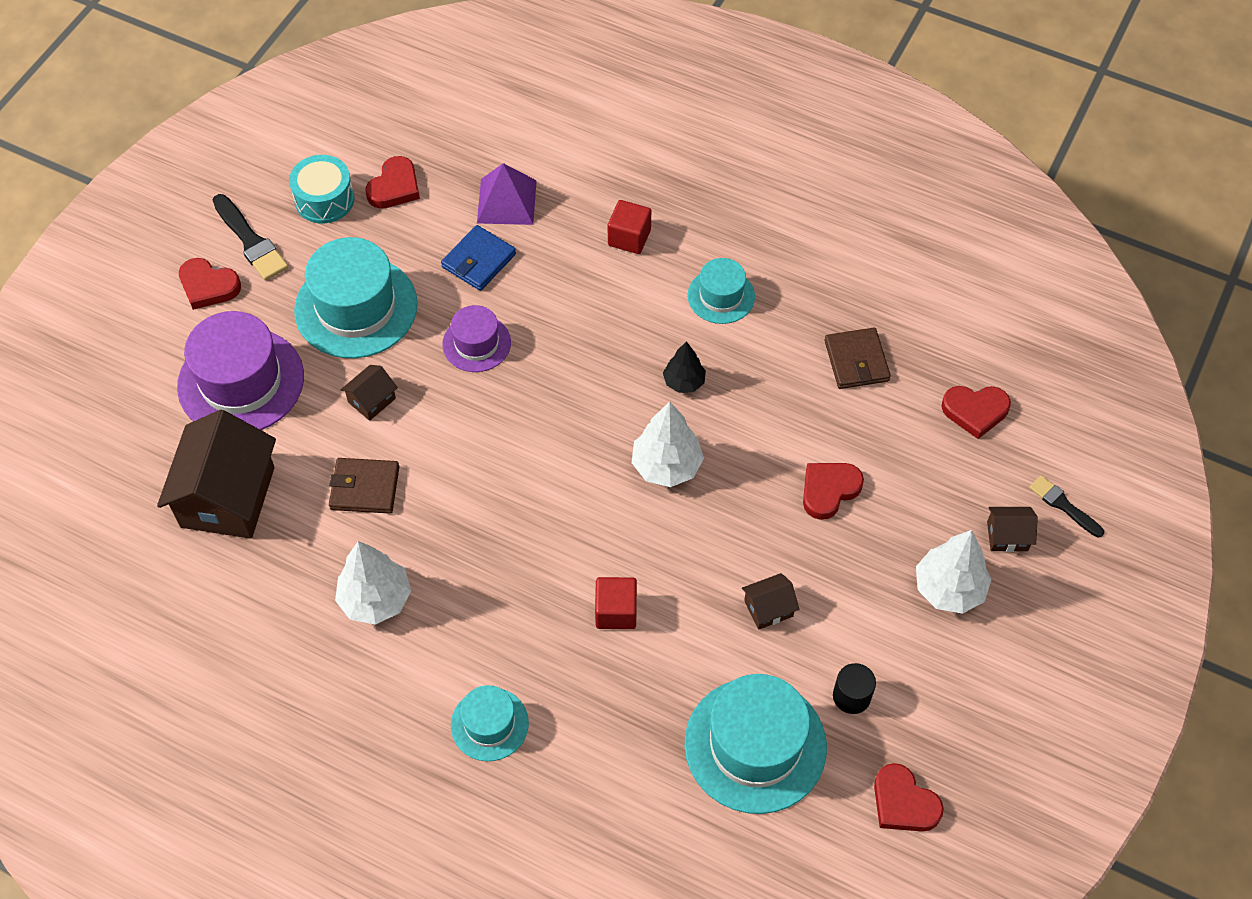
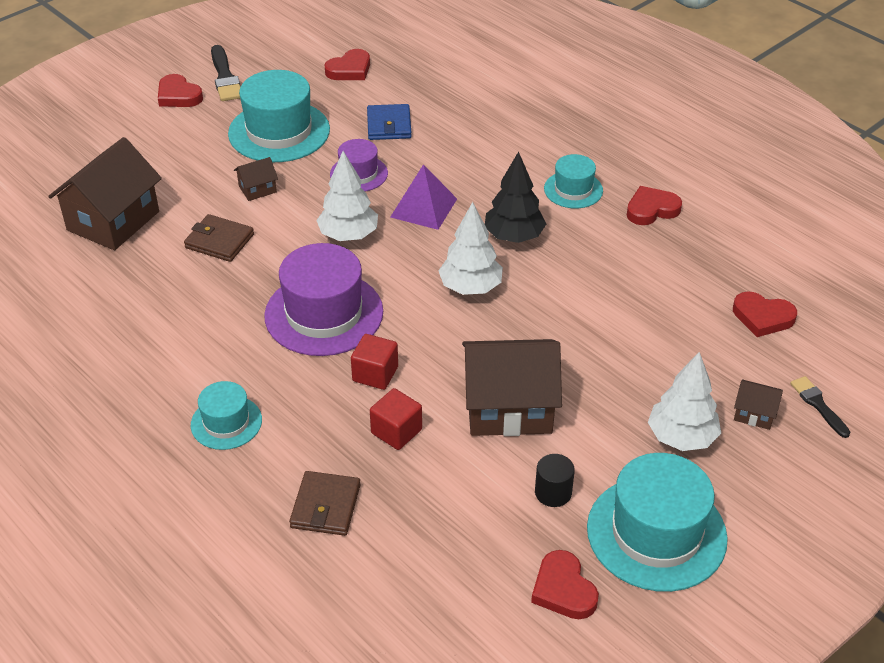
camera: 20 degrees right, 15 degrees down
(241, 381) = (167, 155): purple hat -> purple hat (324, 314)
(324, 199) = (293, 65): turquoise drum -> none
(375, 599) = (185, 313): white tree -> white tree (348, 235)
(478, 260) = (389, 125): blue wallet -> blue wallet turned 60 degrees counterclockwise
(507, 201) = (430, 96): purple pyramid -> purple pyramid (424, 208)
(629, 237) = (516, 137): red cube -> red cube (396, 431)
(684, 382) = (514, 237): black tree -> black tree, size x1.62
(755, 745) = (446, 504): turquoise hat -> turquoise hat (656, 533)
(768, 608) = (509, 407): brown house -> brown house, size x2.23
(829, 490) = (603, 339): red heart -> red heart (651, 209)
(856, 361) = (670, 258): brown wallet -> brown wallet (325, 506)

